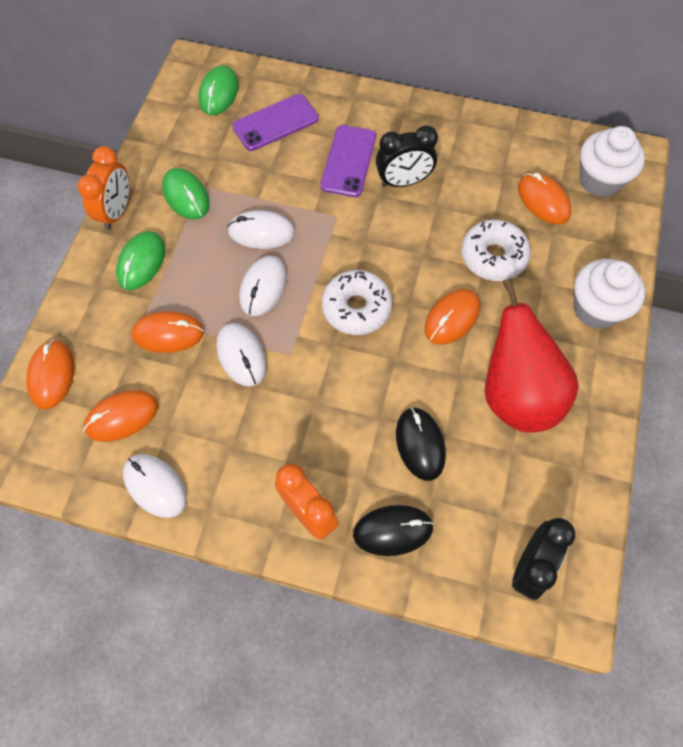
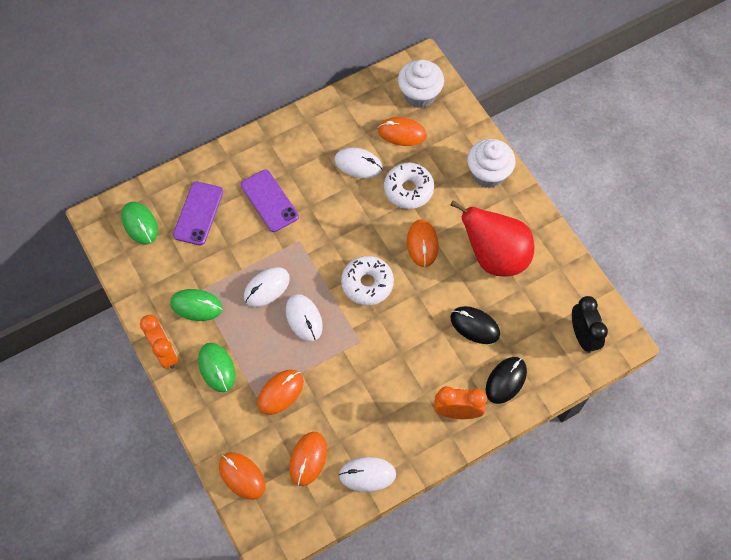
camera: 45 degrees left, 0 degrees up
(241, 356) = (335, 366): white mouse -> white mouse (358, 164)
(403, 182) = (314, 187): black clock -> none

